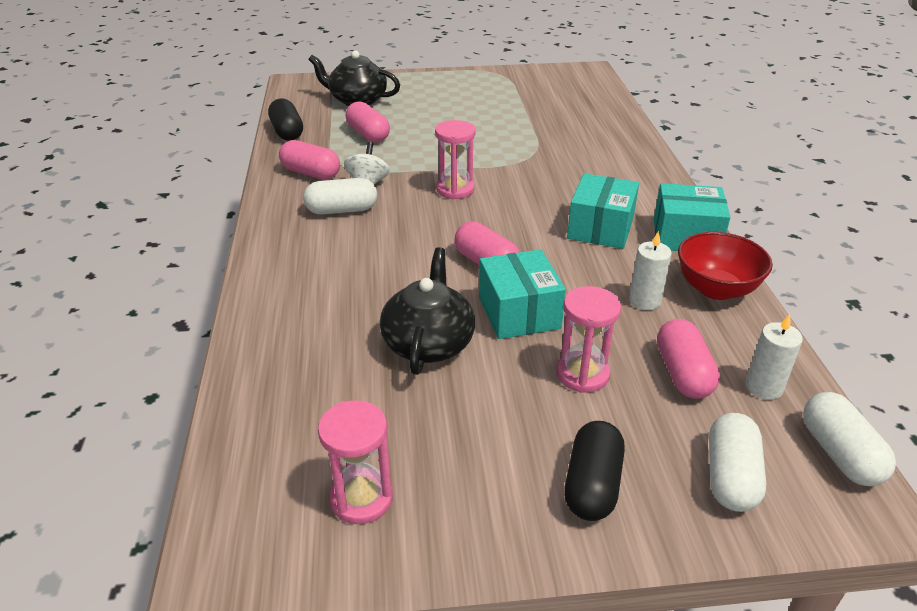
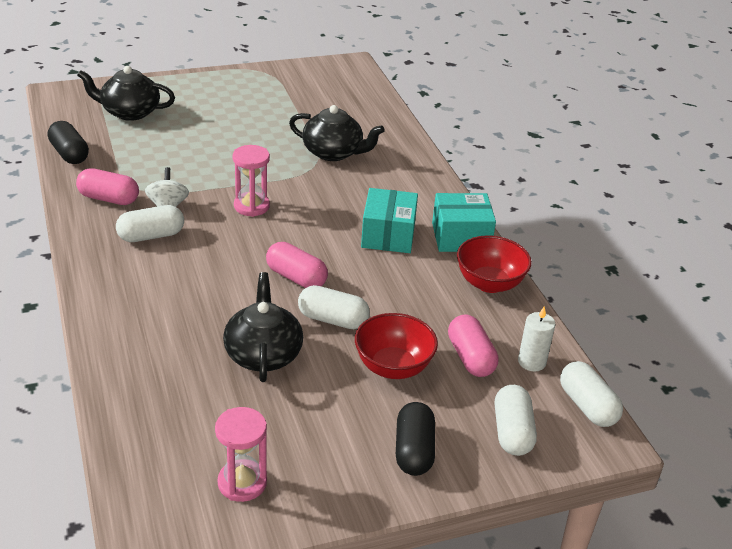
camera: 15 degrees left, 0 degrees up
(368, 134) = (152, 151): pink capsule -> none
(519, 312) = (333, 320): turquoise box -> white capsule
(554, 145) = (333, 152): none -> black teapot
(582, 374) = (393, 367): pink hourglass -> red bowl
(645, 300) = (434, 299): white candle -> none

